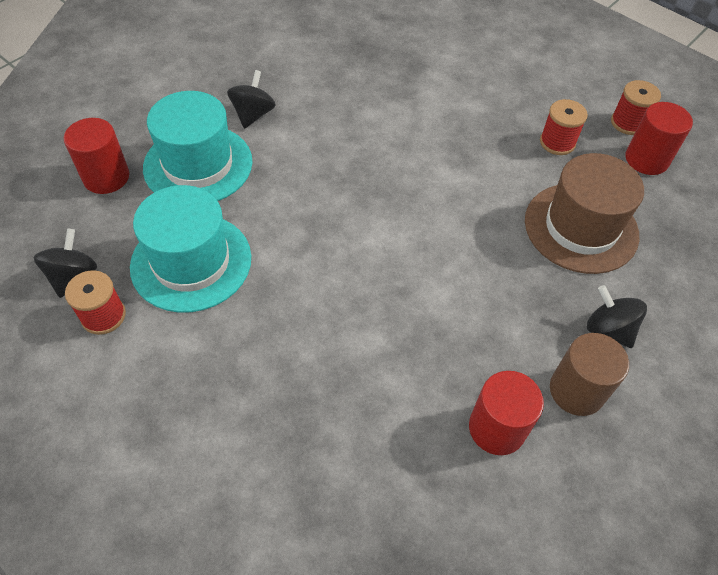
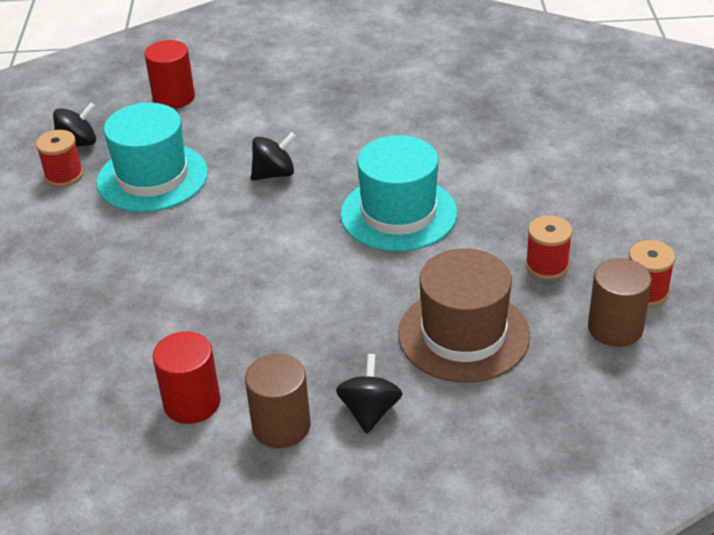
camera: 50 degrees right, 15 degrees down
(198, 164) = (240, 122): turquoise hat -> turquoise hat (398, 213)
(253, 114) = (325, 110): black spinning top -> black spinning top (274, 174)
(646, 159) = (615, 328): red cylinder -> brown cylinder

